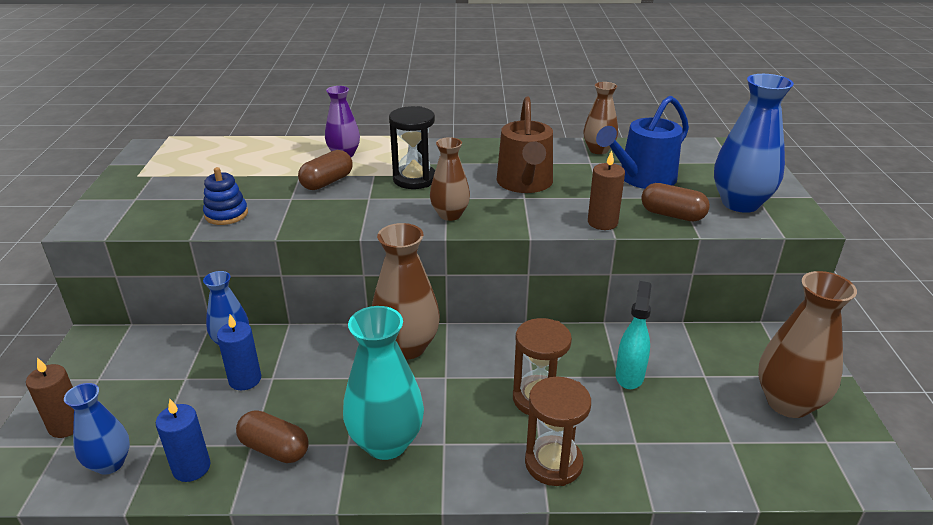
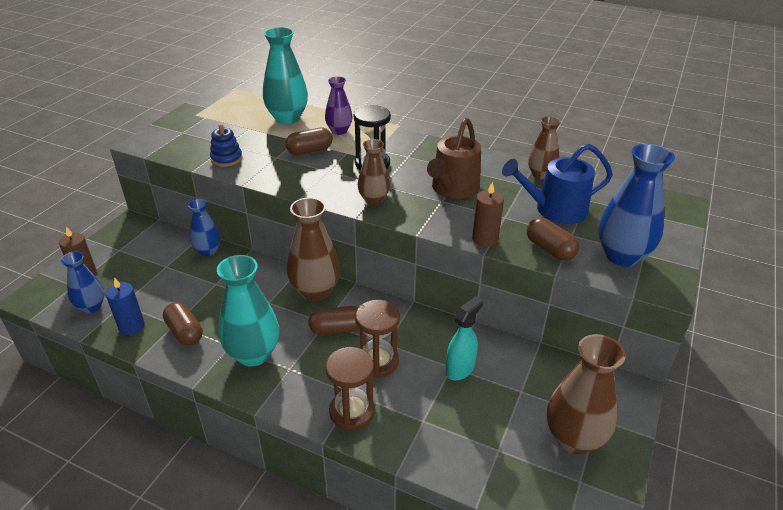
camera: 25 degrees right, 5 degrees up
(245, 379) = (199, 279): blue candle -> none
(267, 154) = (287, 118): none -> turquoise vase
(465, 380) = (337, 329): none -> brown capsule

